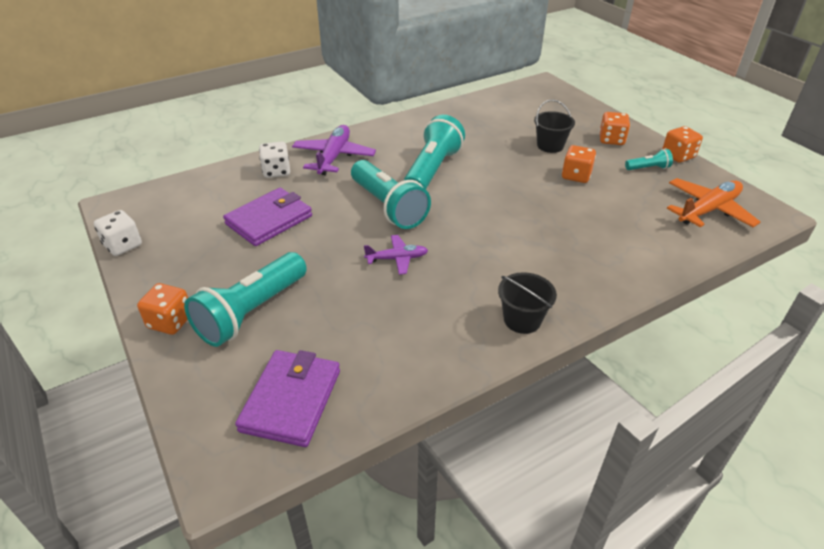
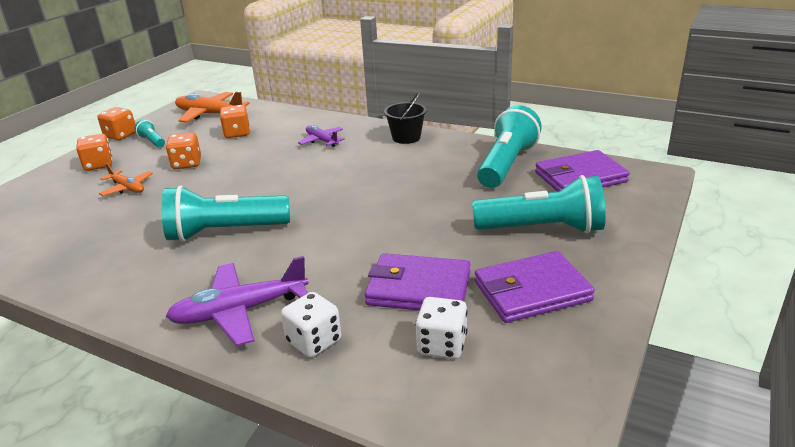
camera: 120 degrees left, 10 degrees down
(123, 245) = (589, 371): white dice -> white dice (442, 345)
(170, 321) = (611, 260): orange dice -> orange dice (237, 133)
(201, 263) = (532, 291): none -> purple wallet
(388, 207) = (321, 230): turquoise flashlight -> turquoise flashlight (506, 165)
(397, 259) = (396, 196): purple plane -> purple plane (322, 141)
(550, 146) = (127, 188): black bucket -> orange plane

